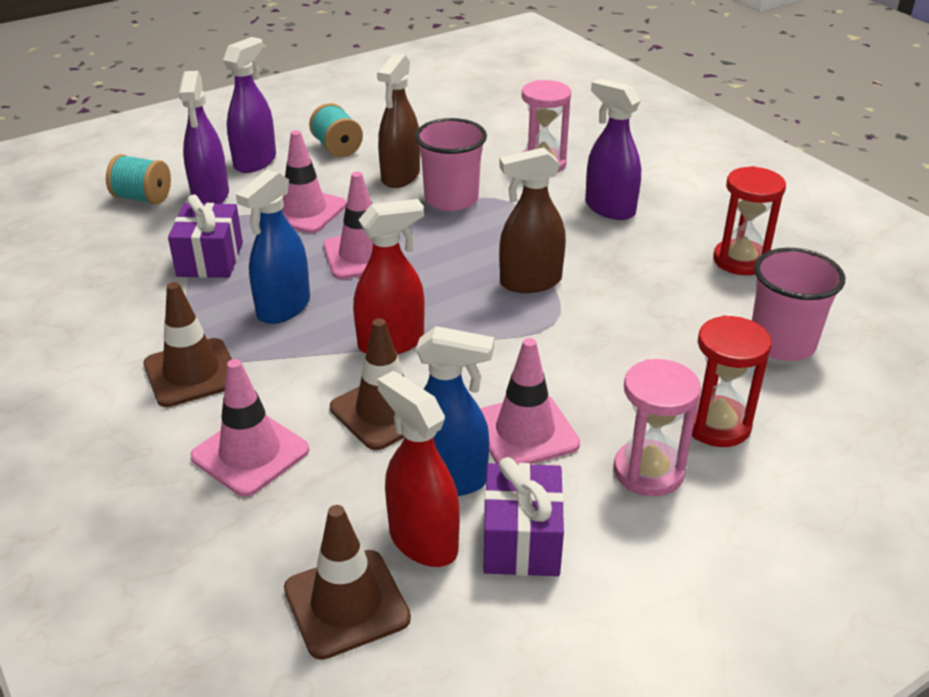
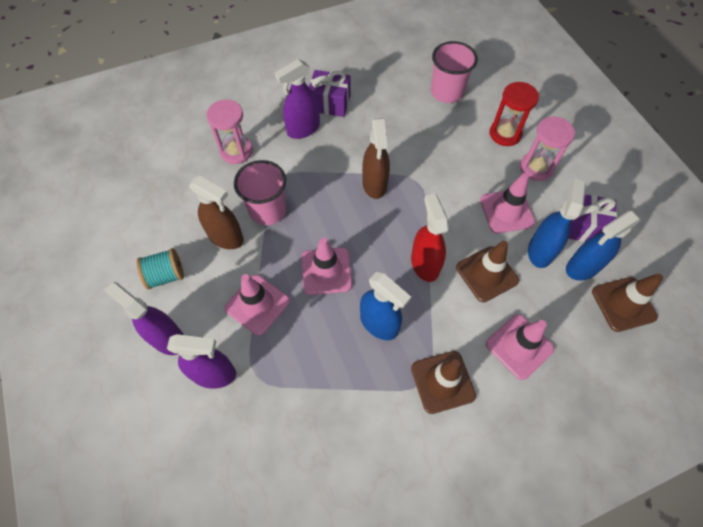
camera: 80 degrees left, 25 degrees up
(143, 198) = (200, 430): turquoise spool -> none
(210, 259) = (309, 372): purple gift -> purple gift (330, 103)
(423, 540) = (582, 267): red spray bottle -> blue spray bottle
(740, 260) = (372, 86): red hourglass -> none

